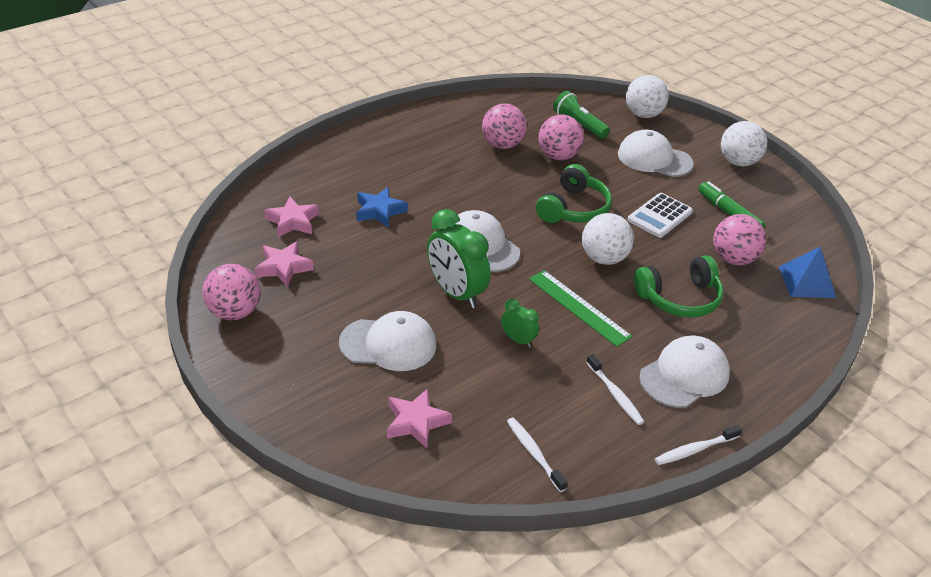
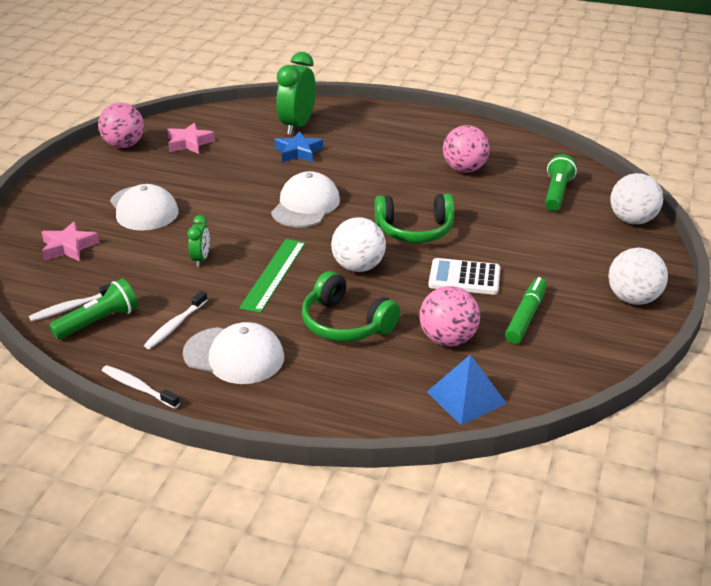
camera: 60 degrees right, 5 degrees down
(293, 221) = (245, 127): pink star -> none
(456, 293) = (231, 215): green clock -> green clock (297, 126)
(534, 454) = (72, 307): white toothbrush -> white toothbrush turned 150 degrees counterclockwise
(558, 156) = (487, 199): pink ball -> none
(573, 442) = (99, 322): none -> green flashlight
(654, 159) = (560, 248): white cap -> none

